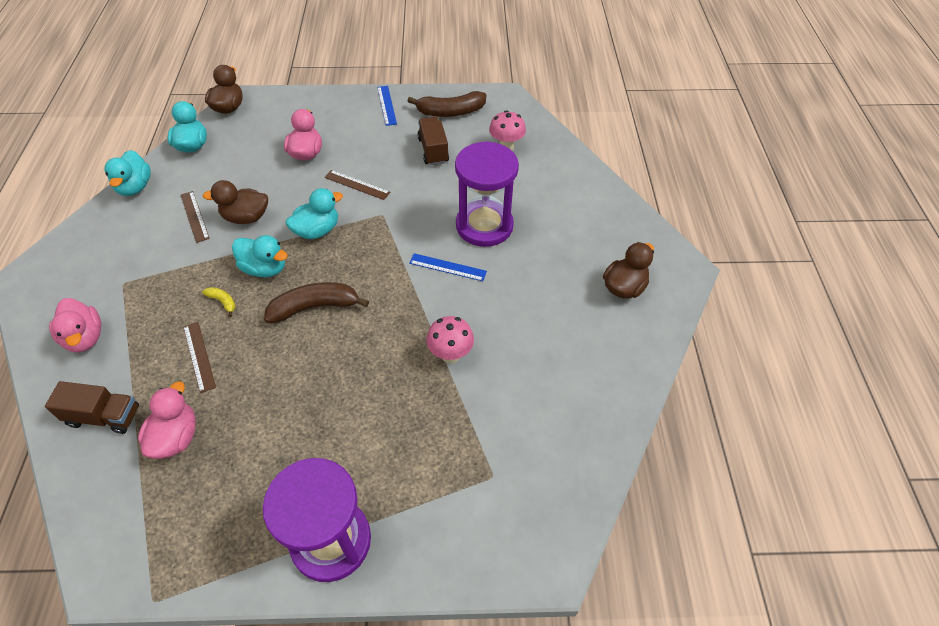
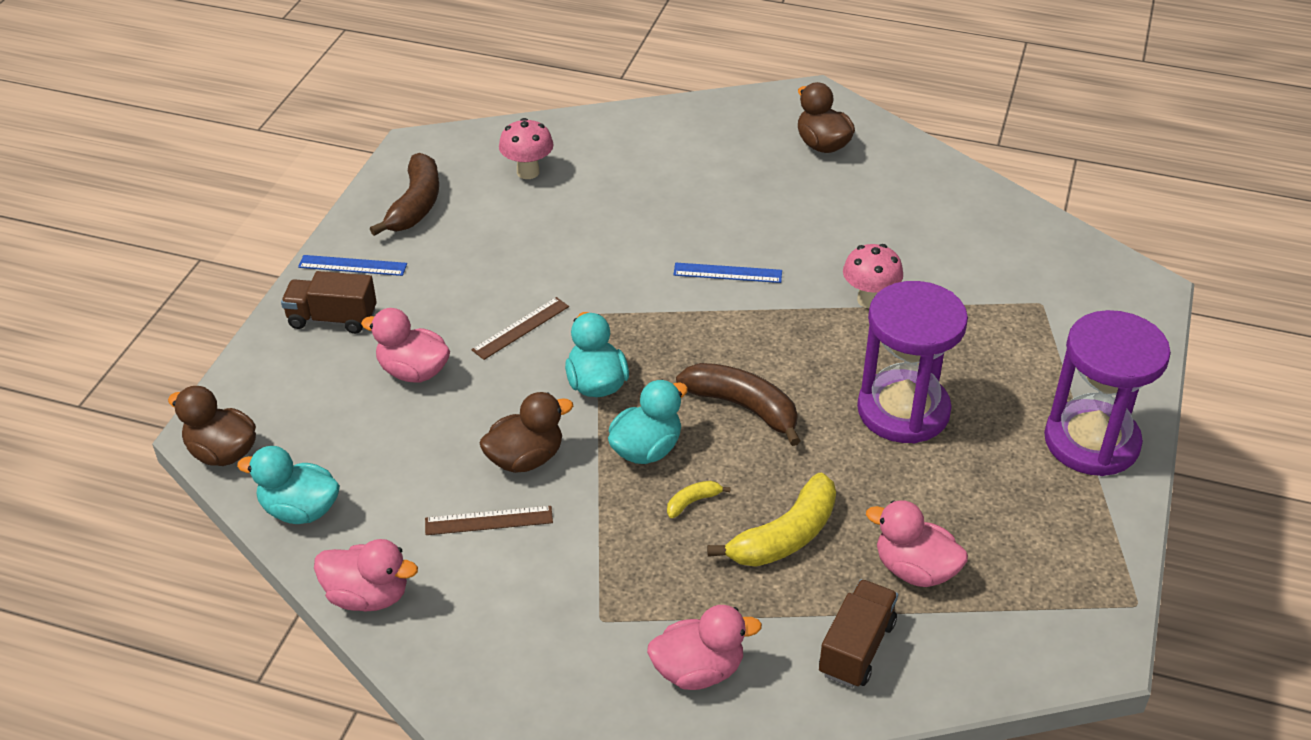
camera: 70 degrees left, 10 degrees down
(135, 187) = (368, 596): turquoise duck -> pink duck
(199, 356) = (785, 536): brown ruler -> yellow banana
(246, 217) = (525, 459): brown duck -> brown duck turned 135 degrees counterclockwise
(315, 307) = (743, 407): brown banana -> brown banana turned 120 degrees clockwise
(433, 150) = (491, 239): brown truck -> brown truck (332, 319)
(447, 267) = (727, 273): blue ruler -> blue ruler turned 60 degrees clockwise
(484, 226) = (669, 226): purple hourglass -> purple hourglass (903, 410)

